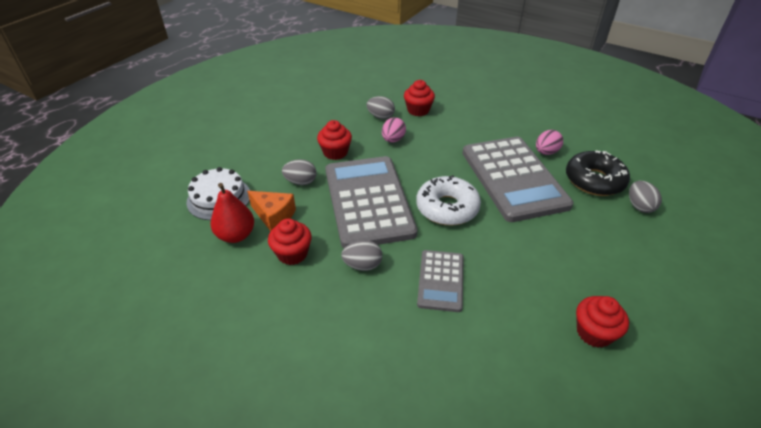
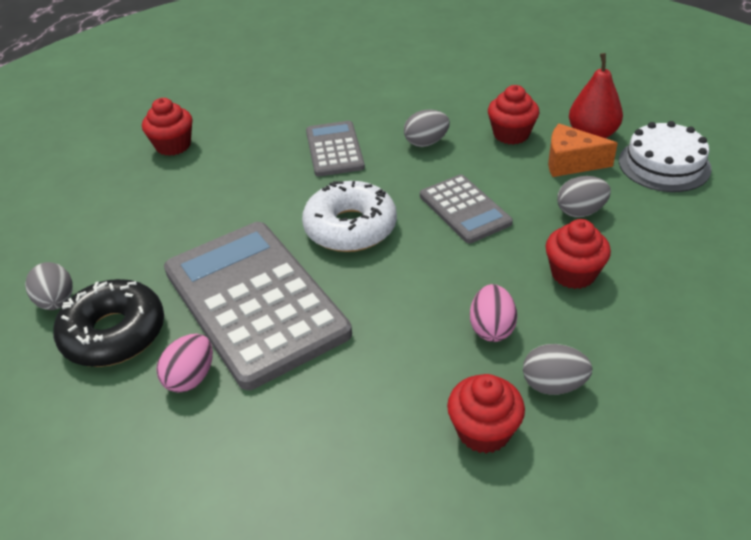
camera: 165 degrees right, 0 degrees up
(368, 201) = (464, 209): grey calculator -> grey calculator, size x0.51

